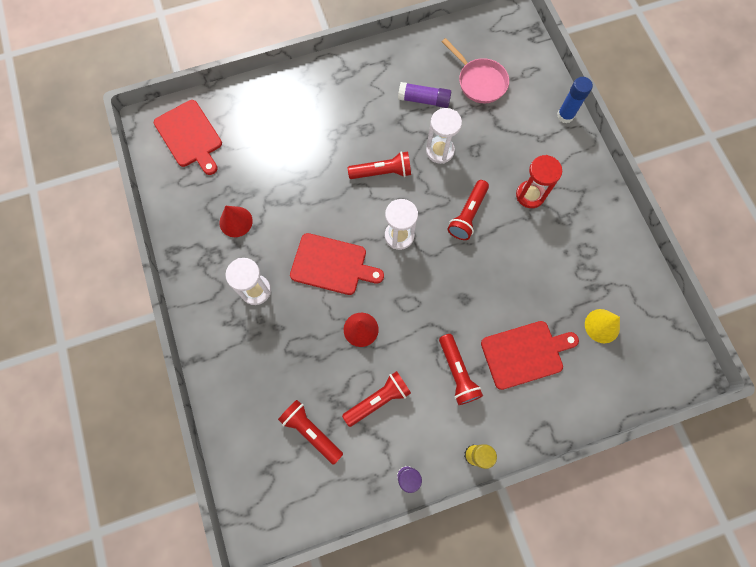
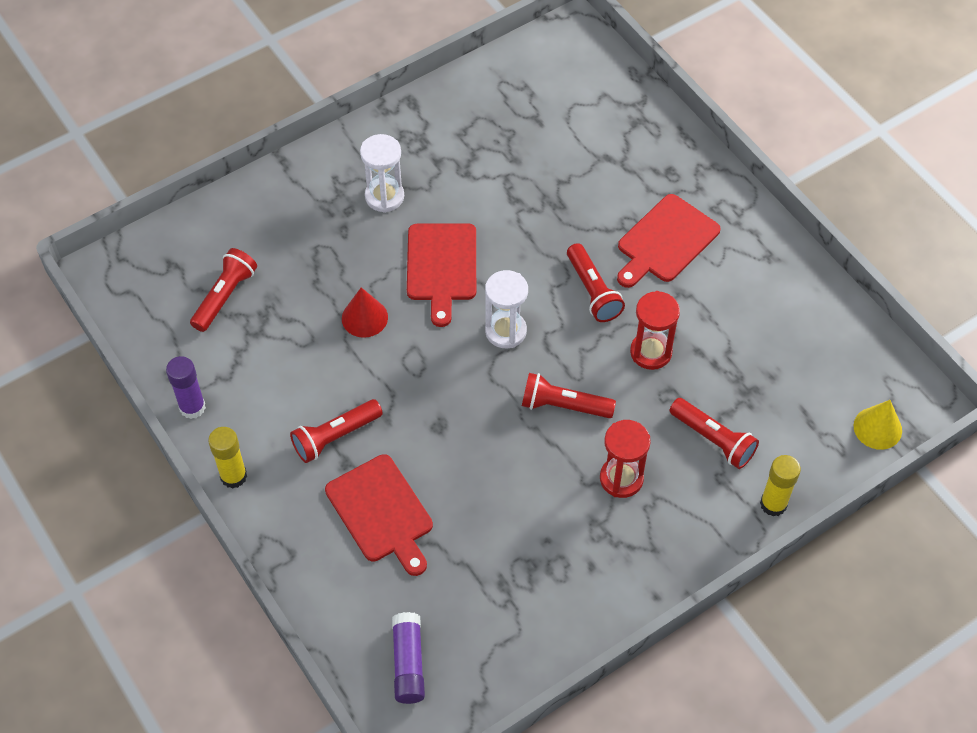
camera: 75 degrees right, 15 degrees down
(190, 136) = (569, 74): red cutting board -> red cutting board (665, 241)
(236, 221) = (468, 152): red cone -> none
(378, 400) = (279, 357): red flashlight -> red flashlight (713, 440)
(424, 100) = (725, 316): purple glue stick -> purple glue stick (408, 663)
(440, 151) = (651, 352): white hourglass -> red hourglass
(479, 82) = (786, 379): pink pan -> none
(565, 116) = (773, 504): blue glue stick -> yellow glue stick
(602, 326) = (448, 604): yellow cone -> yellow cone (877, 428)

